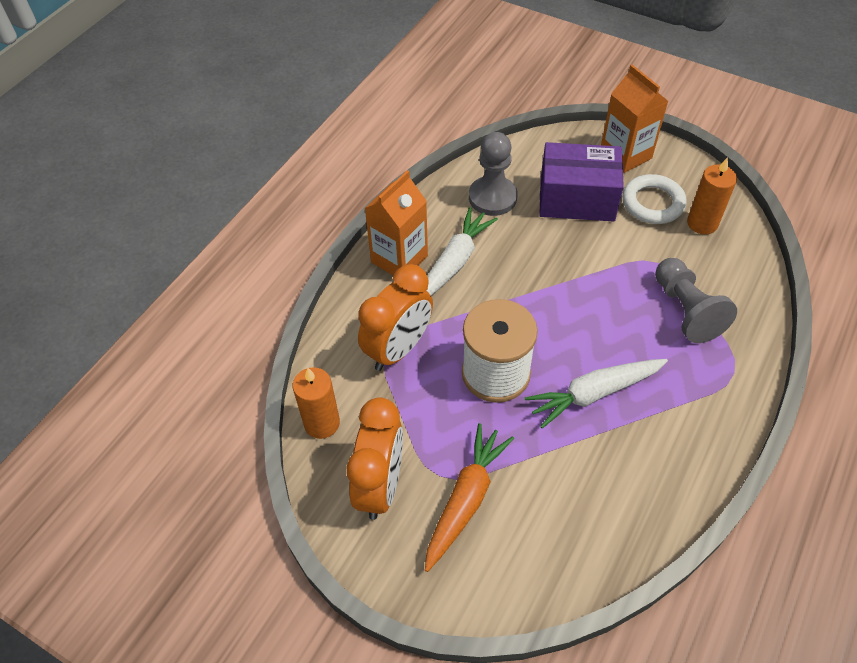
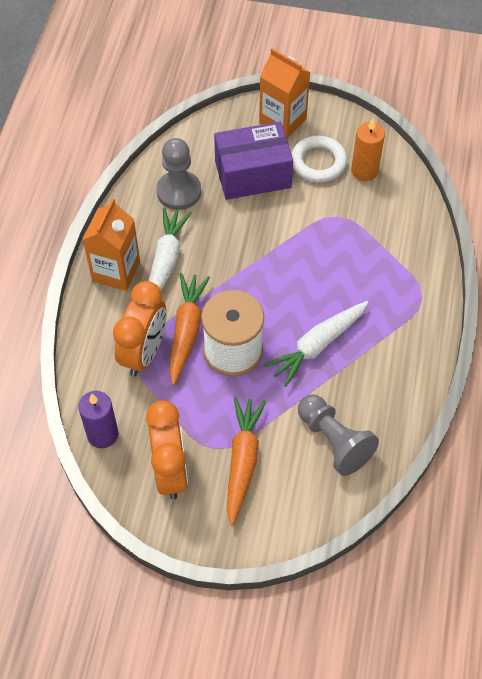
camera: 20 degrees left, 5 degrees up
(322, 423) = (102, 434): orange candle -> purple candle
(451, 338) = (186, 331): none -> orange carrot
(686, 310) = (371, 254): grey pawn -> grey pawn (334, 441)

